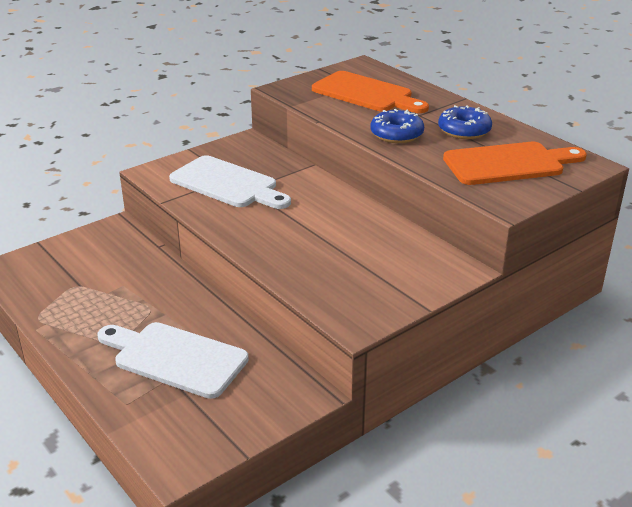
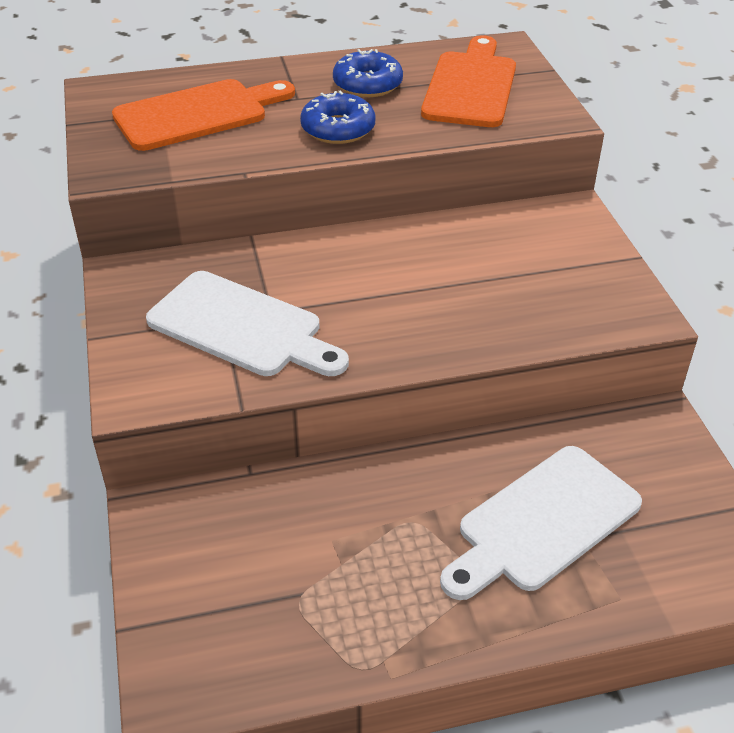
camera: 65 degrees left, 10 degrees up
(227, 184) = (242, 327): white cutting board -> white cutting board turned 60 degrees clockwise

